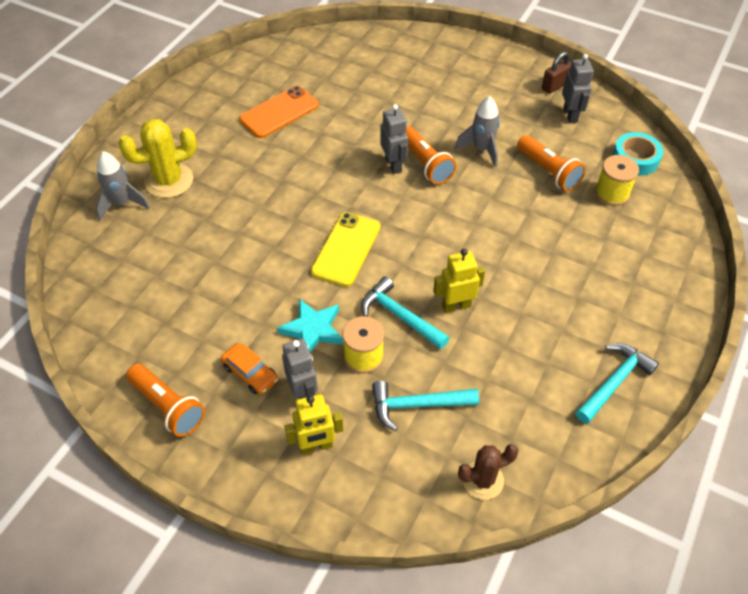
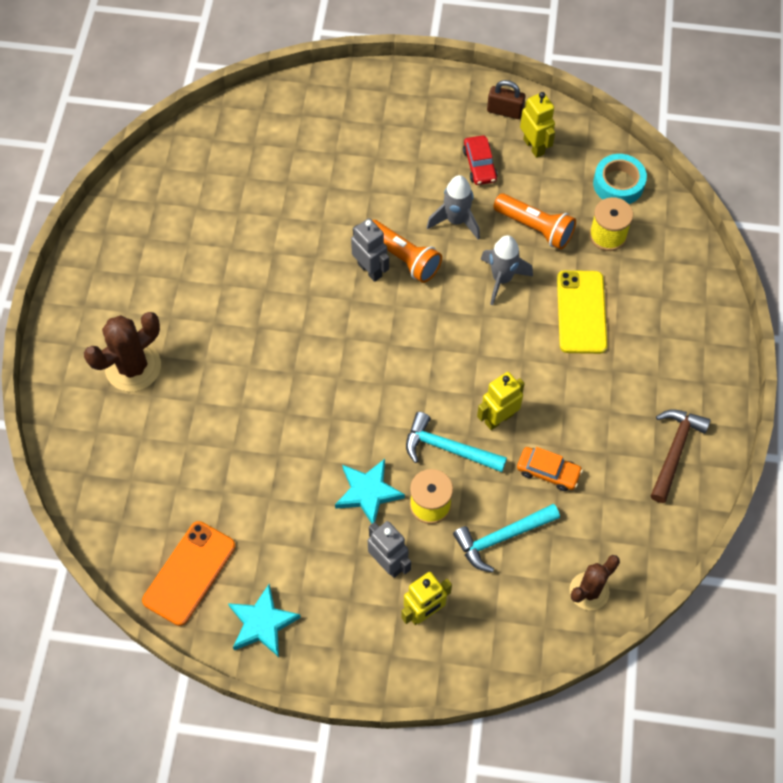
camera: 20 degrees left, 10 degrees up
(122, 204) = (95, 412): grey rocket -> grey rocket (502, 279)
(168, 406) = (262, 623): orange flashlight -> turquoise star
(169, 181) = (133, 367): yellow cactus -> brown cactus
(250, 373) = (327, 560): orange car -> orange car (548, 472)
(279, 112) = (214, 239): orange phone -> orange phone (189, 573)
(346, 249) = (363, 390): yellow phone -> yellow phone (581, 312)
(518, 116) = (479, 165): none -> red car
(555, 86) = (505, 111): brown padlock -> brown padlock turned 75 degrees clockwise
(570, 115) = (534, 146): grey robot -> yellow robot
(614, 382) = (674, 451): turquoise hammer -> brown hammer

